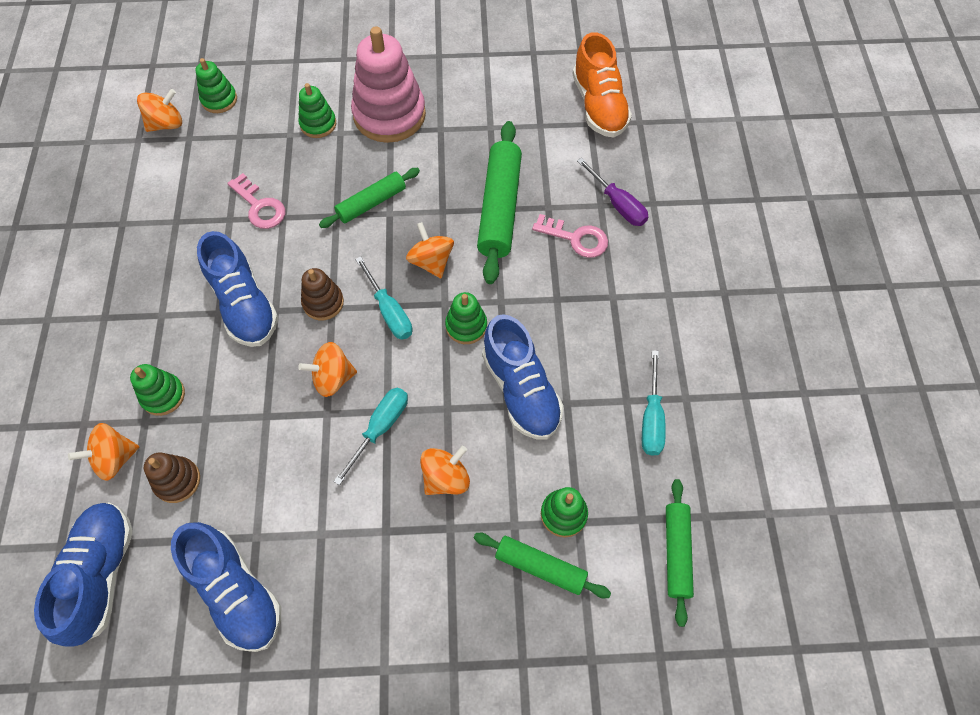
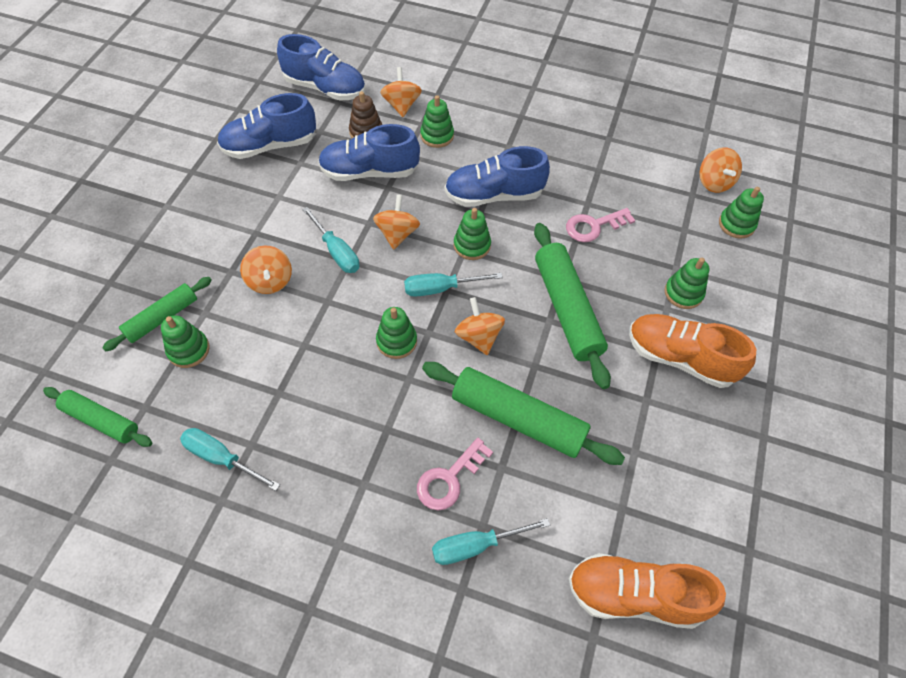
camera: 110 degrees right, 5 degrees down
(323, 302) = (472, 245): brown stacking toy -> green stacking toy
(371, 203) = (567, 309): green rolling pin -> green rolling pin, size x1.65
(389, 115) = (680, 358): pink stacking toy -> orange shoe
(431, 261) = (478, 337): orange spinning top -> orange spinning top turned 105 degrees counterclockwise
(521, 390) = (312, 361): blue shoe -> blue shoe (369, 172)
(618, 204) = (476, 545): purple screwdriver -> turquoise screwdriver

